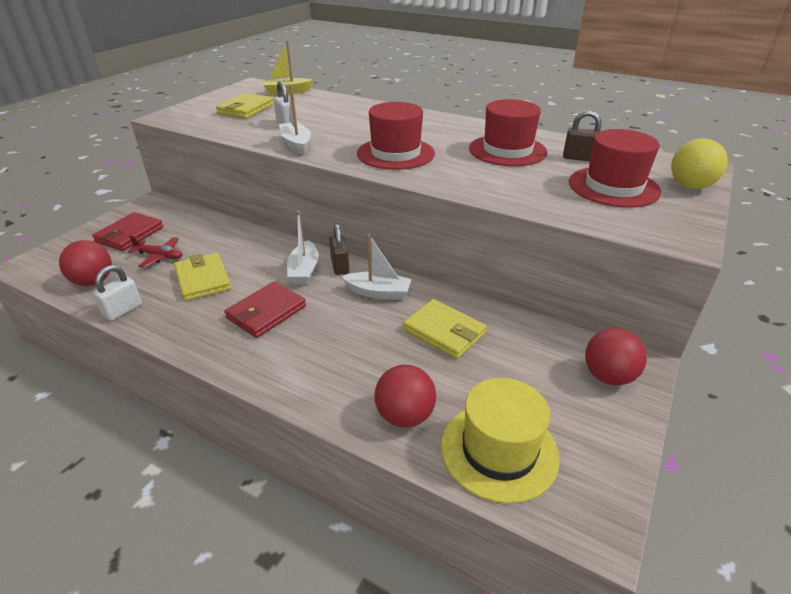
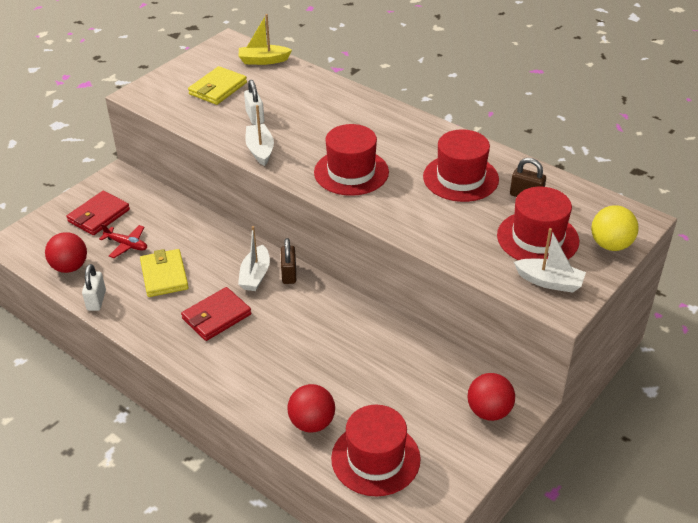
camera: 10 degrees right, 5 degrees up
(123, 310) = (96, 300): white padlock -> white padlock turned 45 degrees counterclockwise
(378, 293) = (318, 307): white boat -> white boat (549, 282)
(444, 331) = (365, 353): yellow wallet -> none
(499, 450) = (375, 458): yellow hat -> red hat

